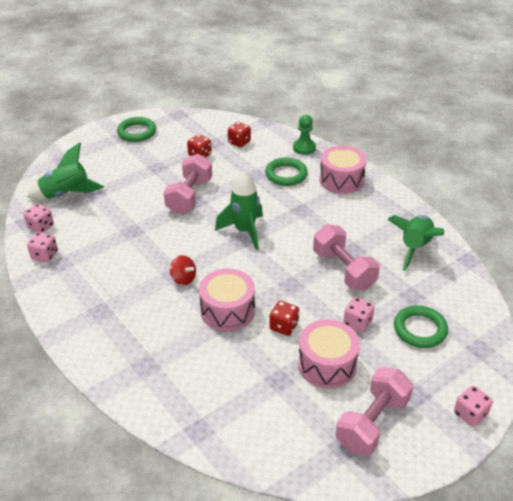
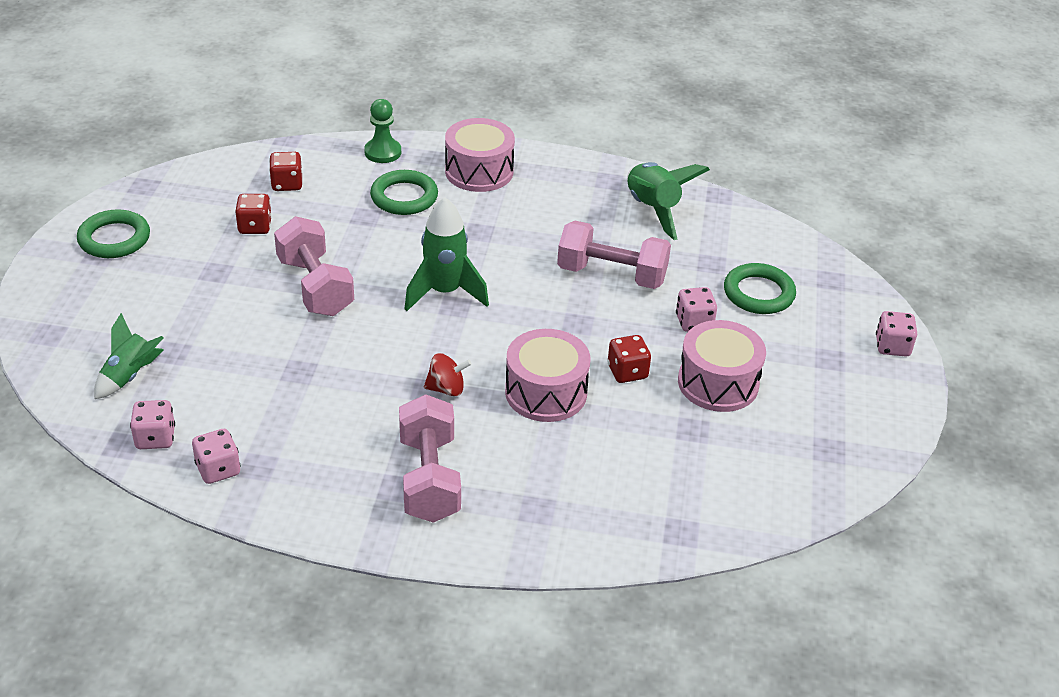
camera: 45 degrees left, 0 degrees up
(66, 194) = (130, 376): green rocket -> green rocket, size x0.66
(372, 423) = (825, 411): pink dumbbell -> pink dumbbell (429, 478)

